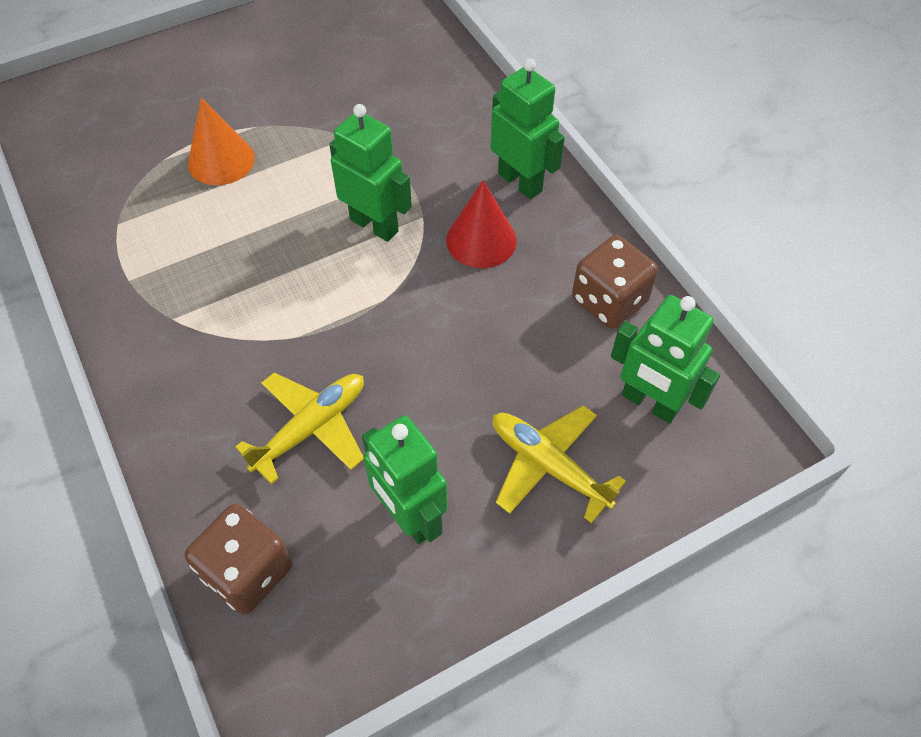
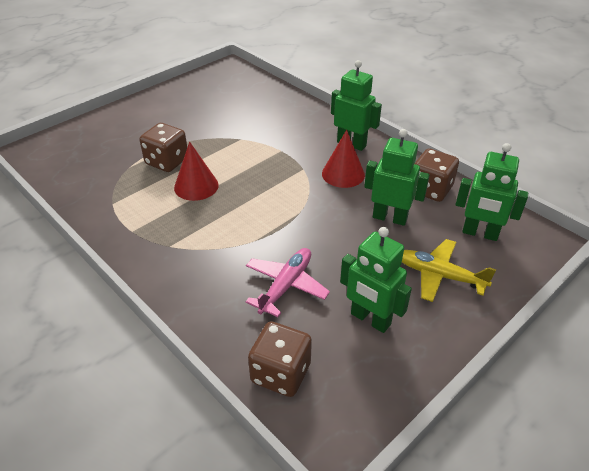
camera: 15 degrees left, 15 degrees down
(221, 160) = (167, 161): orange cone -> brown dice
(248, 217) = (196, 186): none -> red cone
(311, 427) = (286, 285): yellow plane -> pink plane
(374, 225) = (276, 177): green robot -> green robot (390, 218)

